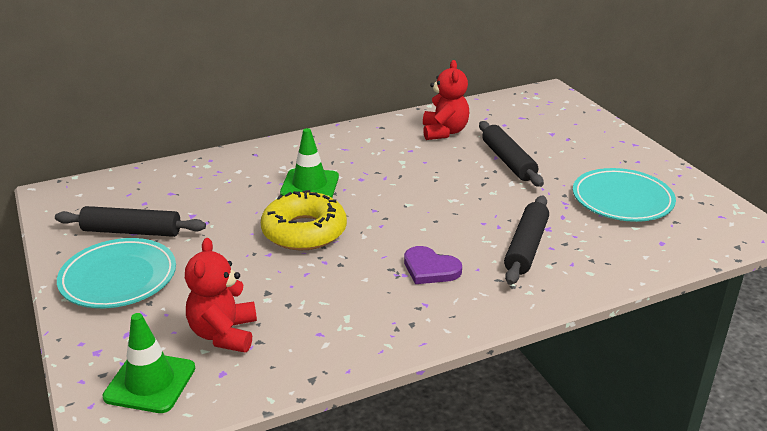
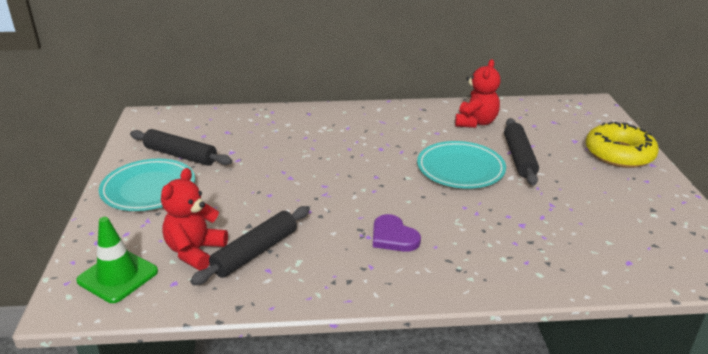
camera: 20 degrees right, 0 degrees up
(304, 231) = (308, 182): yellow donut -> yellow donut (619, 154)
(310, 185) = (336, 146): green traffic cone -> none
(526, 247) = (491, 237): black rolling pin -> black rolling pin (255, 252)
(622, 200) = (610, 213): turquoise plate -> turquoise plate (460, 169)

